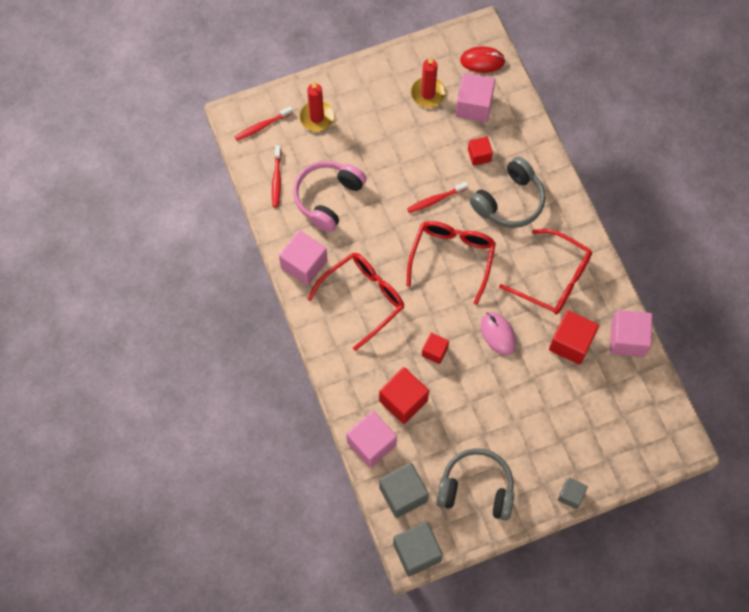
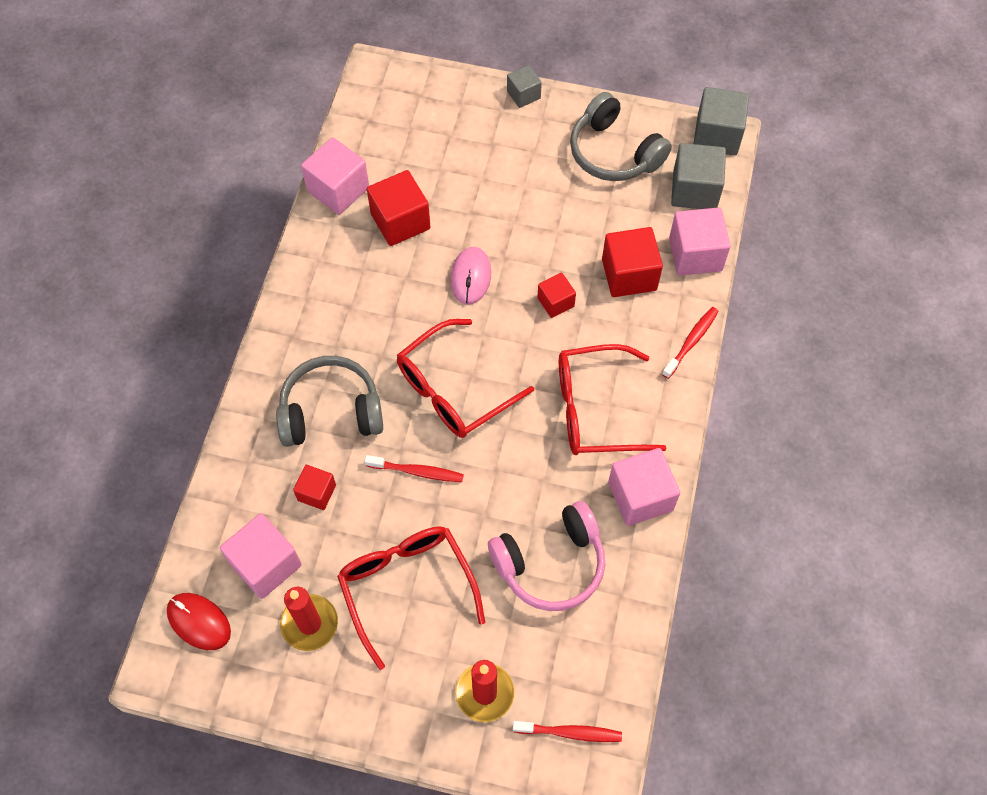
camera: 145 degrees left, 5 degrees down
(276, 179) = (601, 636): red toothbrush -> red toothbrush (691, 342)
(553, 278) = (360, 295): red glasses -> red glasses (407, 588)

